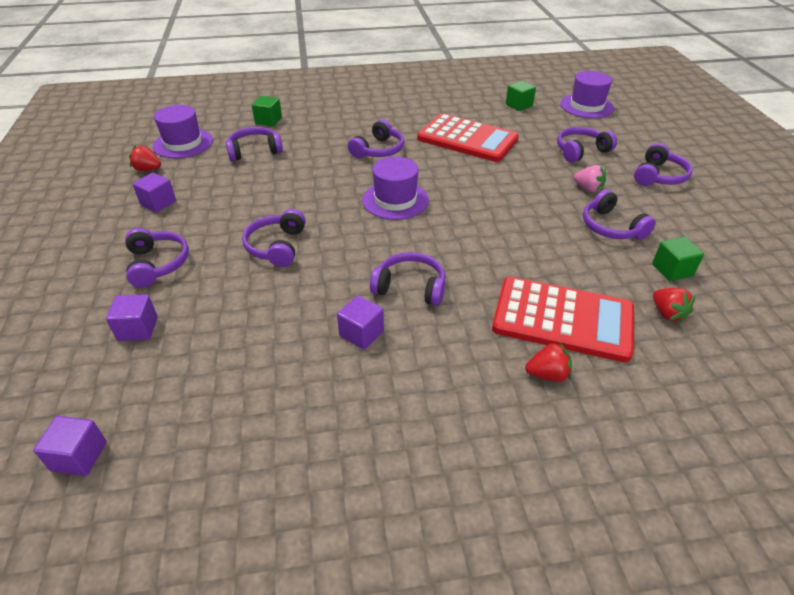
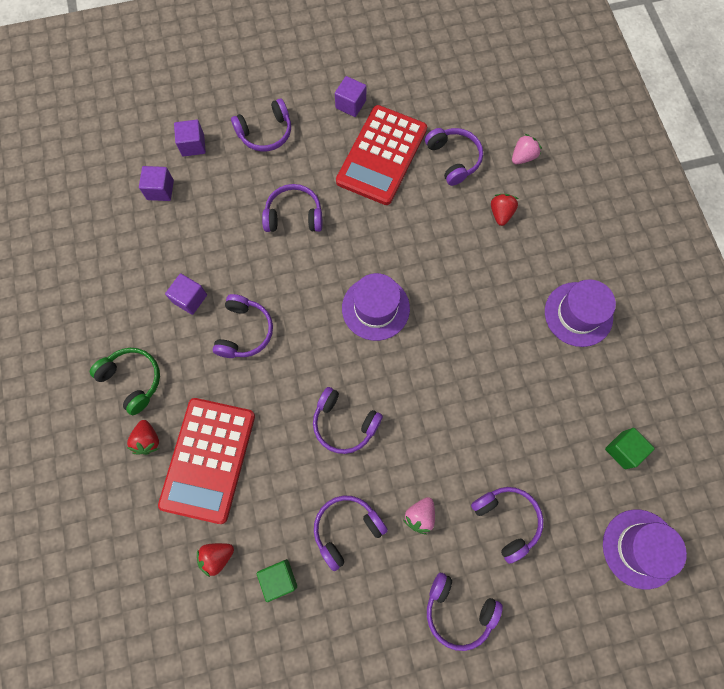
camera: 85 degrees right, 30 degrees up
(79, 456) = (88, 152): purple cube -> purple cube (160, 190)
(148, 169) = (406, 76): red strawberry -> red strawberry (501, 213)
(183, 143) = (459, 90): purple hat -> purple hat (578, 314)
(268, 121) = (523, 157): green cube -> pink strawberry
(378, 150) = (473, 282): purple headphones -> purple headphones (344, 424)
(467, 139) = (515, 380): red calculator -> red calculator (382, 155)
(468, 391) = (133, 380): none -> green headphones

